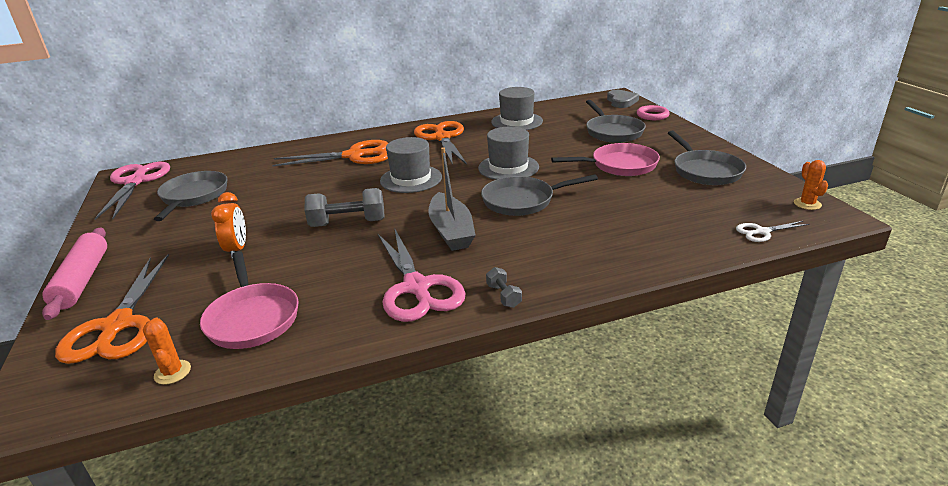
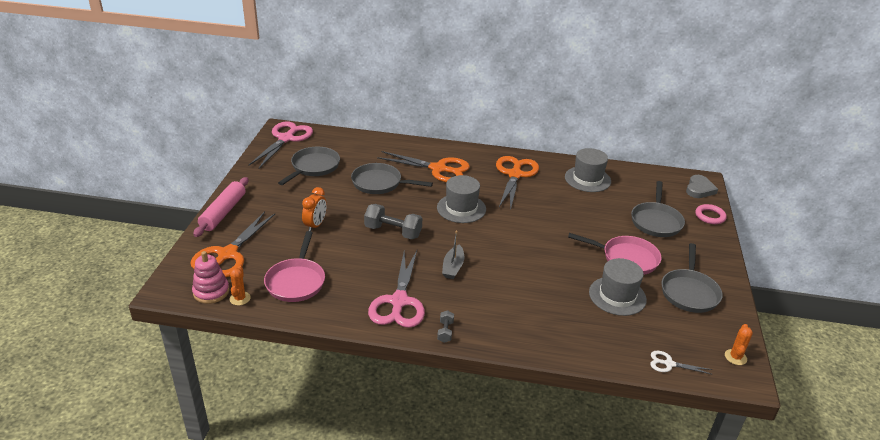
camera: 25 degrees right, 5 degrees up
(115, 382) = (211, 292): none -> pink stacking toy
(451, 231) = (453, 267): grey boat -> grey boat, size x0.66
(508, 167) = (539, 226): grey hat -> grey hat (617, 296)
(522, 201) = (522, 261): grey pan -> grey pan (380, 183)

